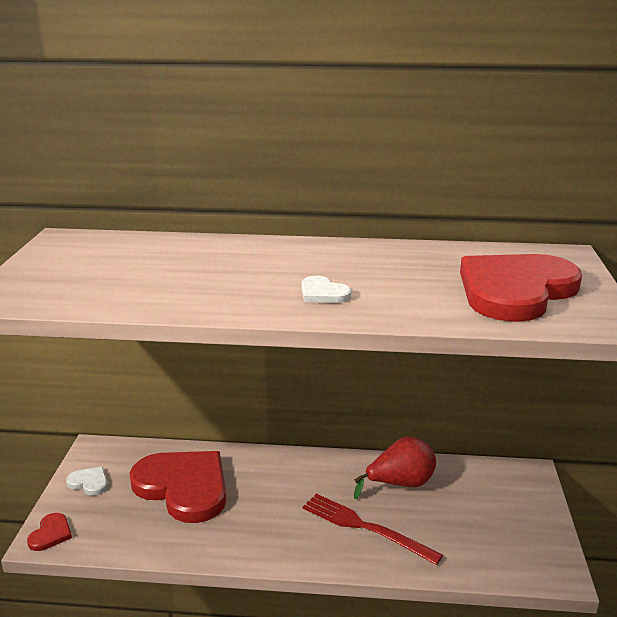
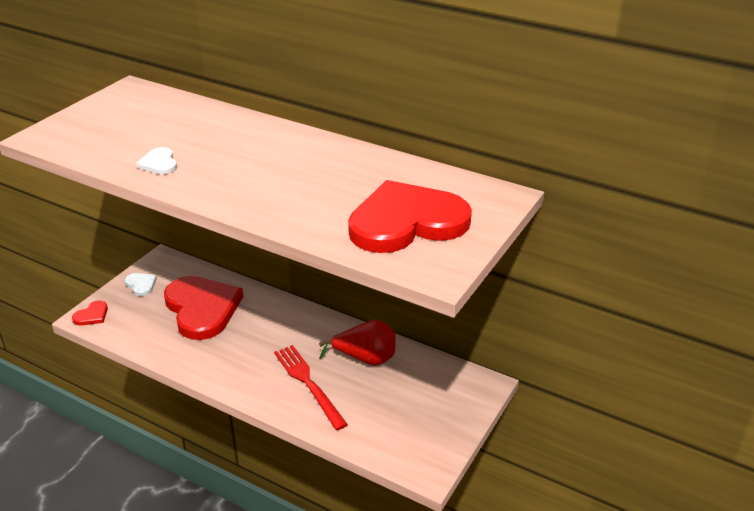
camera: 25 degrees right, 10 degrees up
(323, 293) = (255, 186): white heart -> white heart (159, 163)

